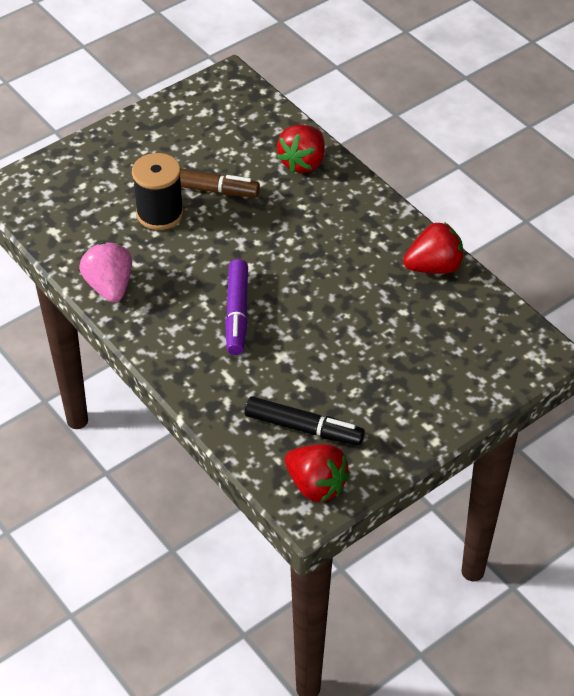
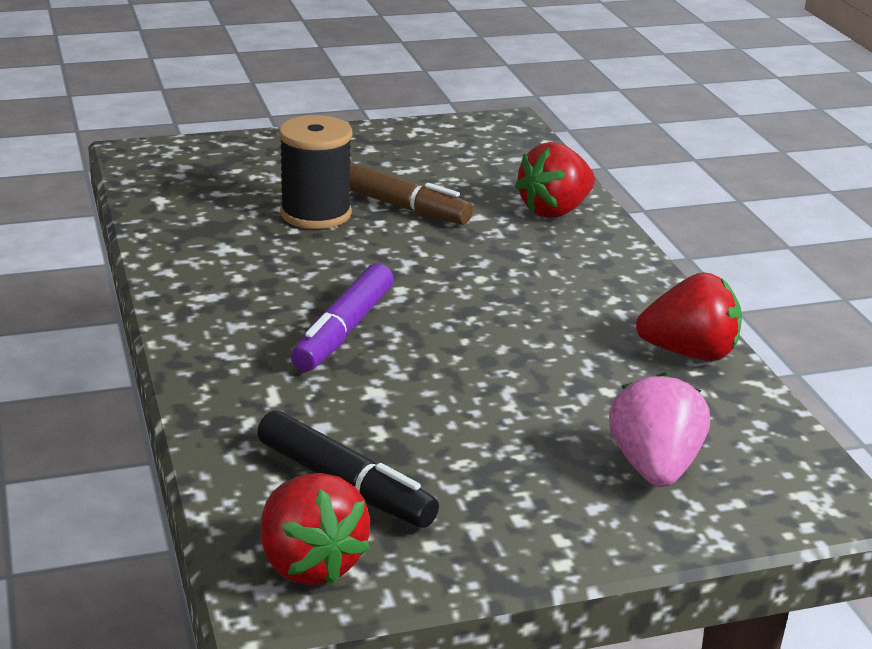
camera: 20 degrees right, 20 degrees down
(109, 287) = (185, 264): pink strawberry -> pink strawberry (654, 467)

